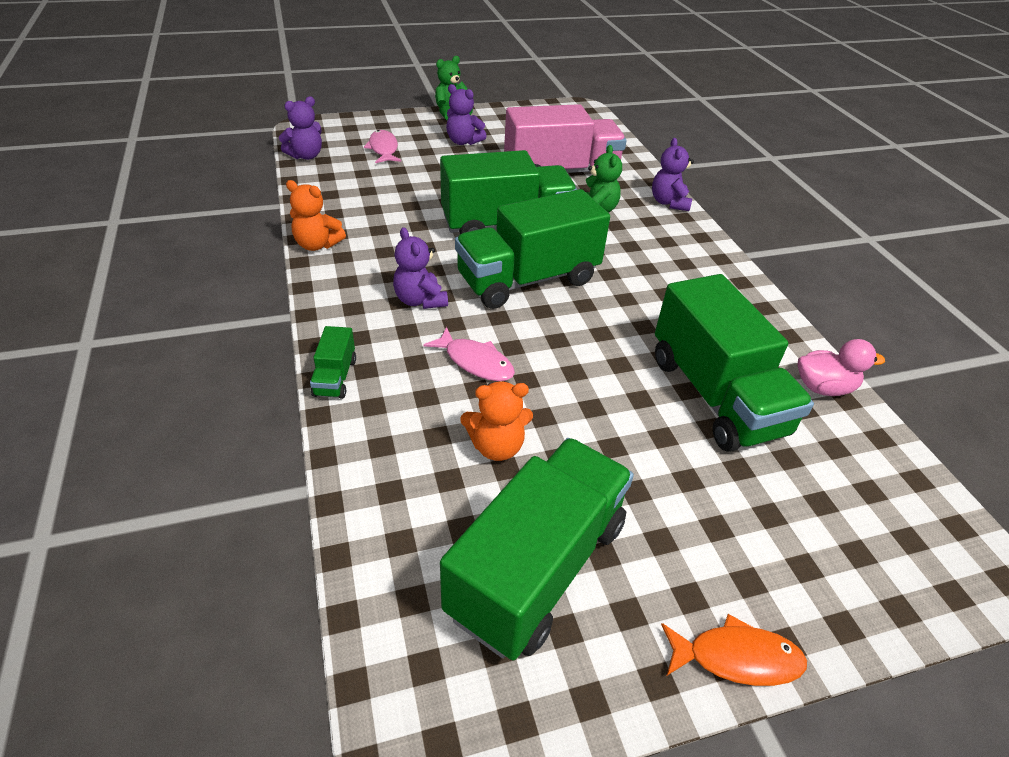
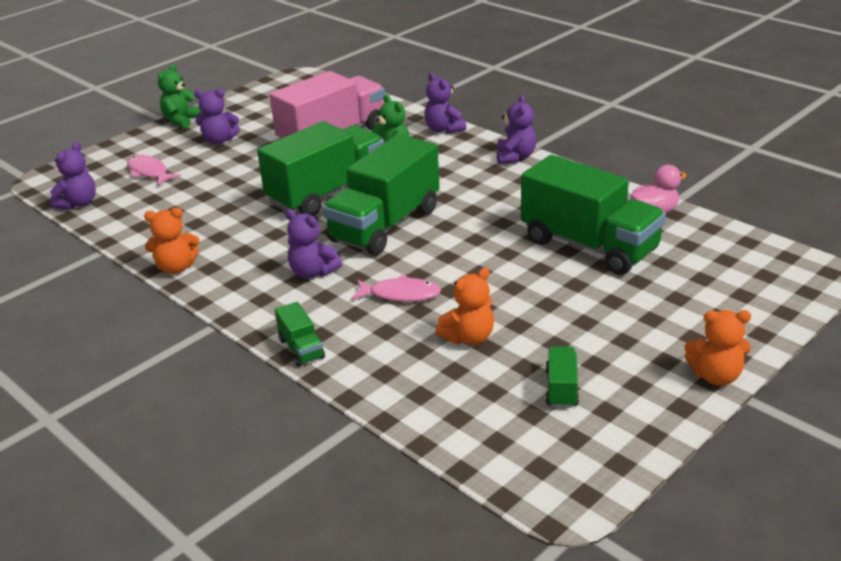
camera: 25 degrees left, 10 degrees down
(537, 568) = (561, 388): green truck -> green truck, size x0.42
(717, 259) = (515, 157): none -> purple teddy bear
(736, 658) = (716, 376): orange fish -> orange teddy bear

